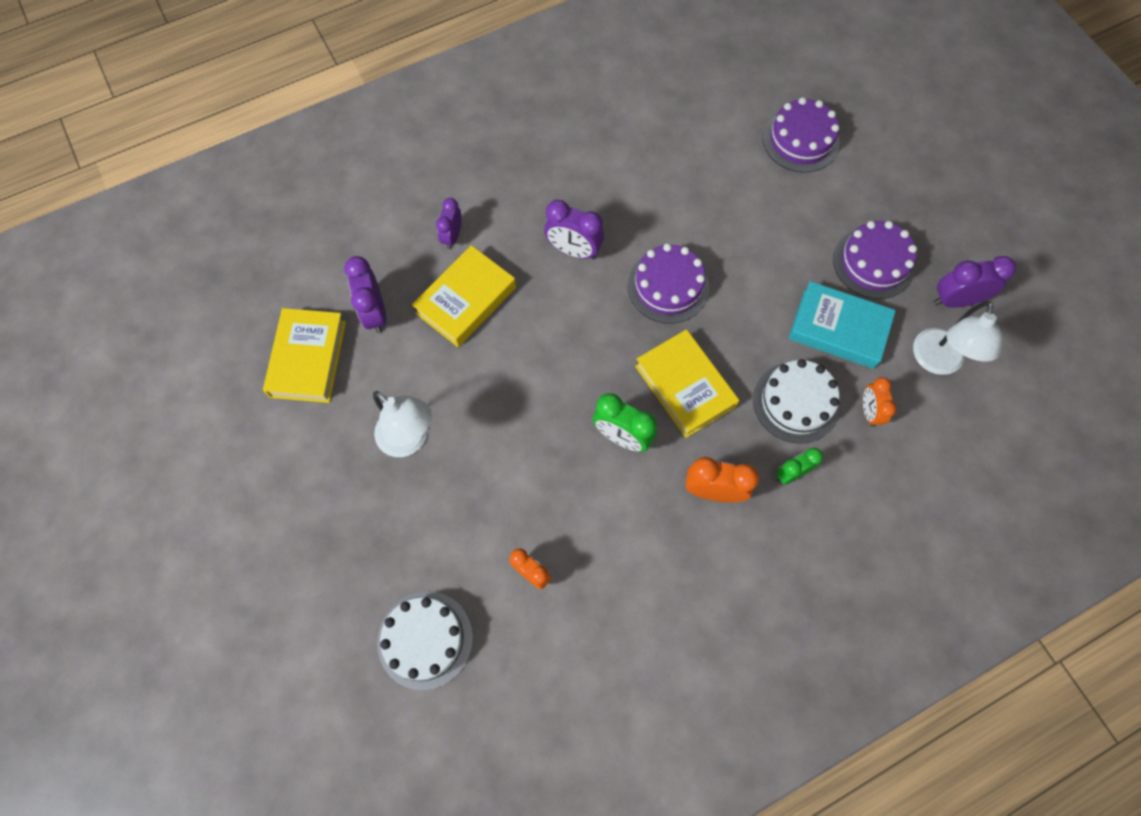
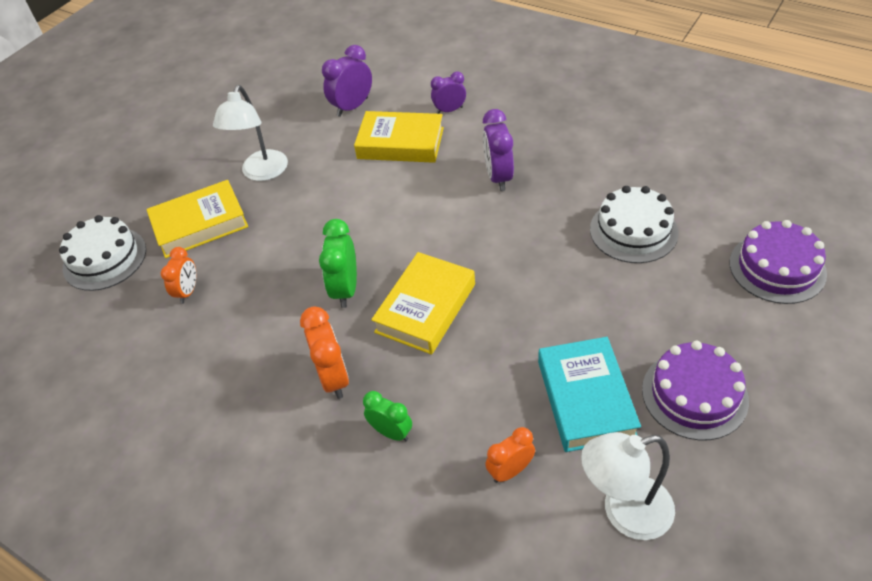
camera: 65 degrees right, 20 degrees down
(308, 359) = (292, 97): yellow book -> yellow book (200, 224)
(668, 286) = (517, 249): purple cake -> none
(796, 402) = (473, 400): white cake -> white cake (633, 231)
(955, 300) = (723, 497): purple clock -> none

